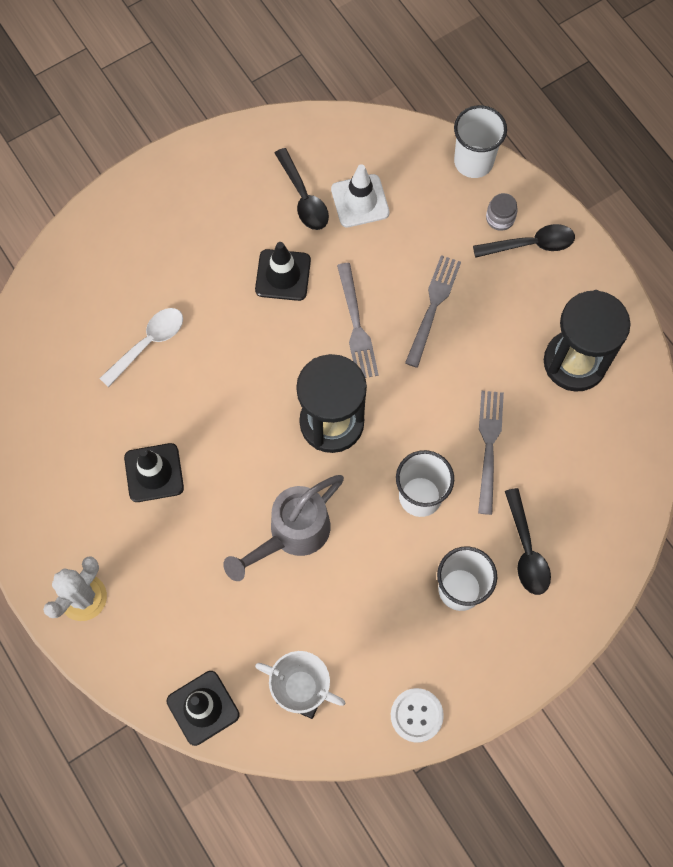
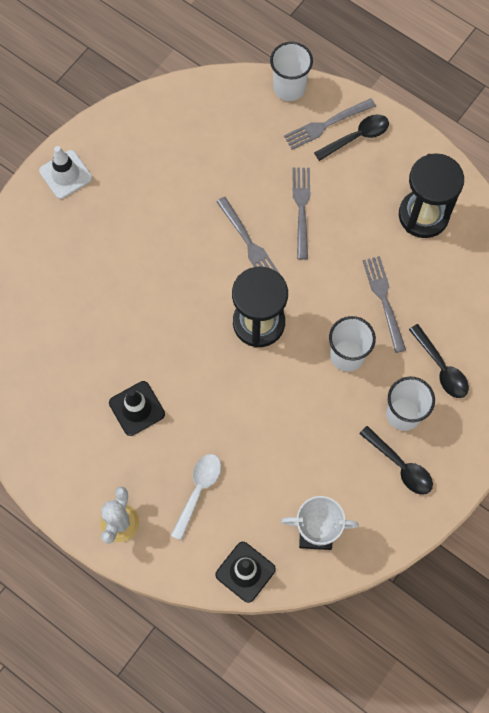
camera: 20 degrees left, 0 degrees up
(148, 343) = (92, 311): white spoon -> white spoon (198, 491)
(283, 275) = (177, 223): black traffic cone -> none
(291, 534) = (261, 418): grey watering can -> none
(303, 197) = (169, 158): black spoon -> black spoon (400, 465)
(360, 201) = (214, 146): white traffic cone -> white traffic cone (65, 174)
(416, 715) = (407, 518): white button -> none
(500, 218) = (326, 125): grey jar -> grey fork

